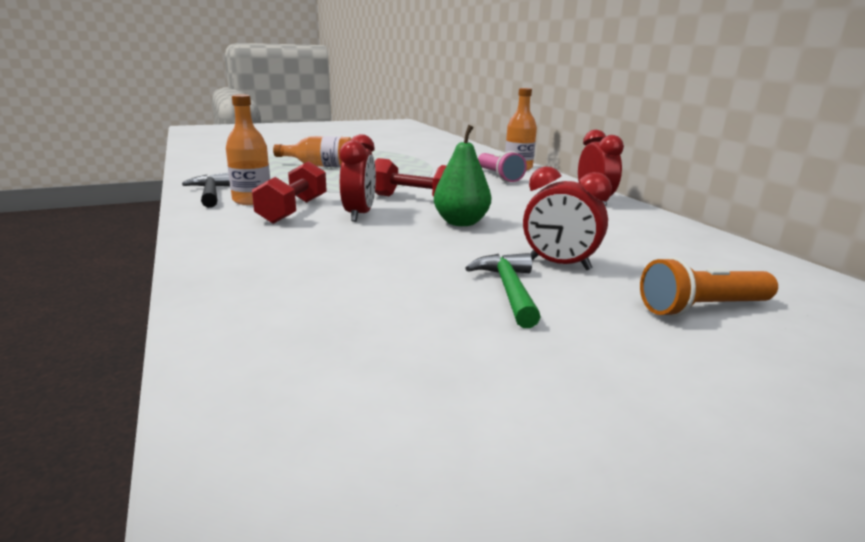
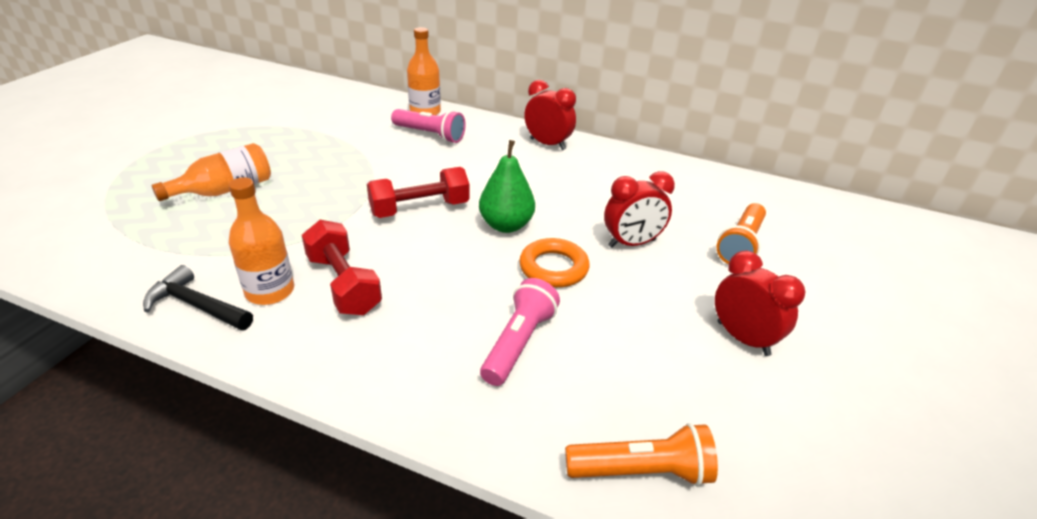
camera: 45 degrees left, 15 degrees up
(249, 375) = (642, 471): none -> orange flashlight
(333, 271) = (519, 343): none -> pink flashlight
(359, 215) = (413, 258): red clock -> red clock (743, 338)
(450, 251) = (553, 268): none -> orange ring
(509, 290) = (644, 290): green hammer -> none

